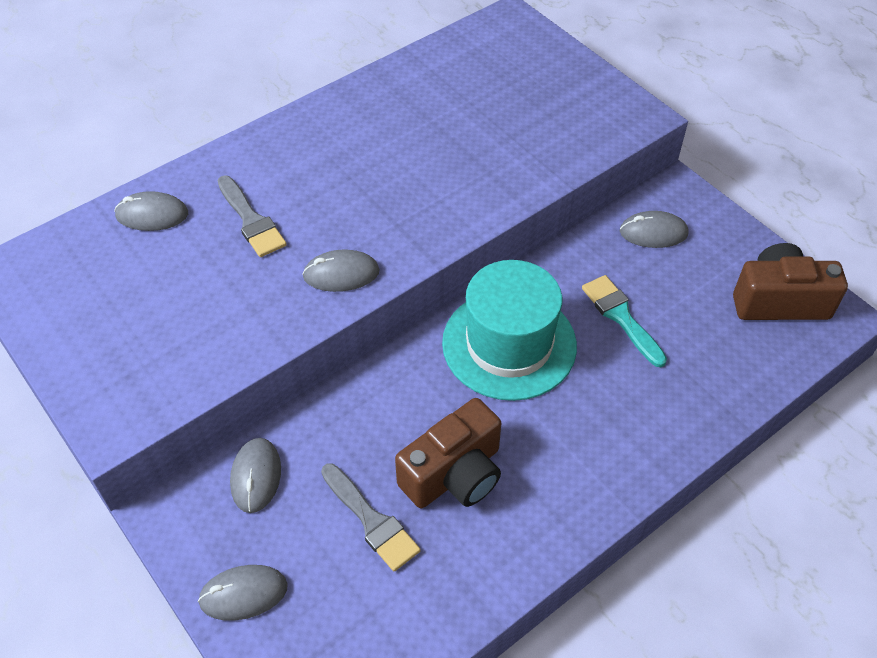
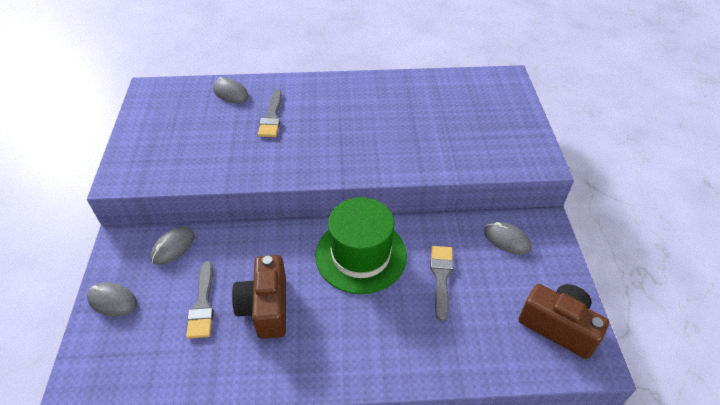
camera: 35 degrees right, 5 degrees down
(341, 274) = (288, 164): grey mouse -> none
(454, 474) = (266, 307): brown camera -> brown camera turned 90 degrees clockwise
(509, 344) = (361, 255): turquoise hat -> green hat
(621, 317) = (441, 277): turquoise brush -> grey brush

